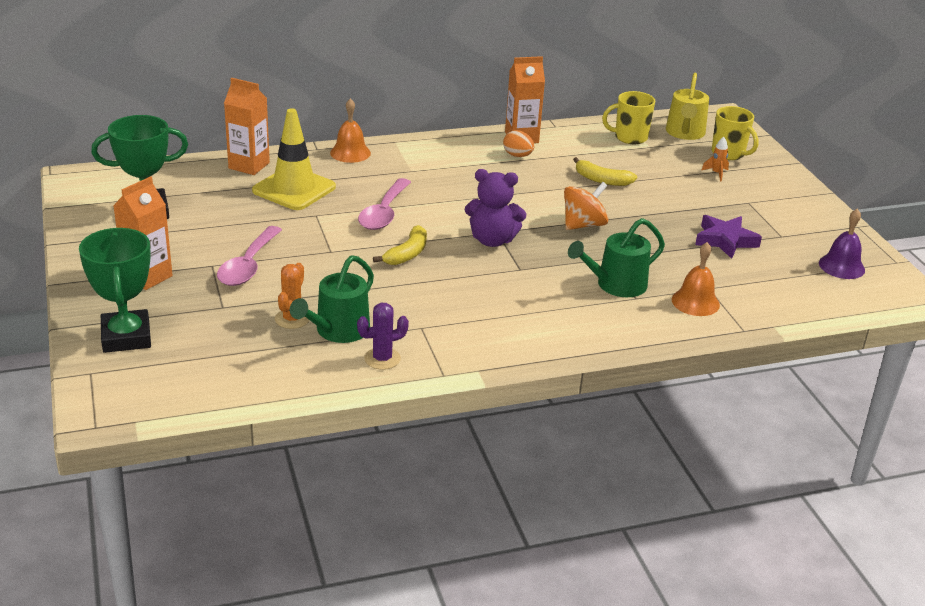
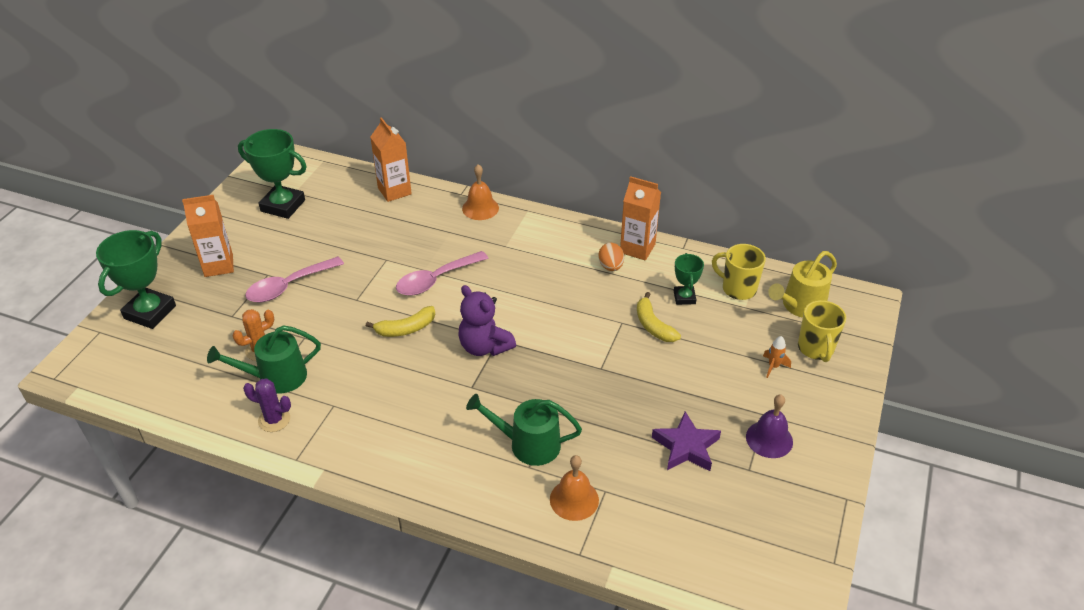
camera: 40 degrees right, 10 degrees up
(294, 189) = (399, 227): yellow traffic cone -> none
(583, 225) = (578, 366): orange spinning top -> none
(600, 156) = (684, 297): none -> green trophy
(841, 266) = (766, 536): purple bell -> purple bell (769, 439)

